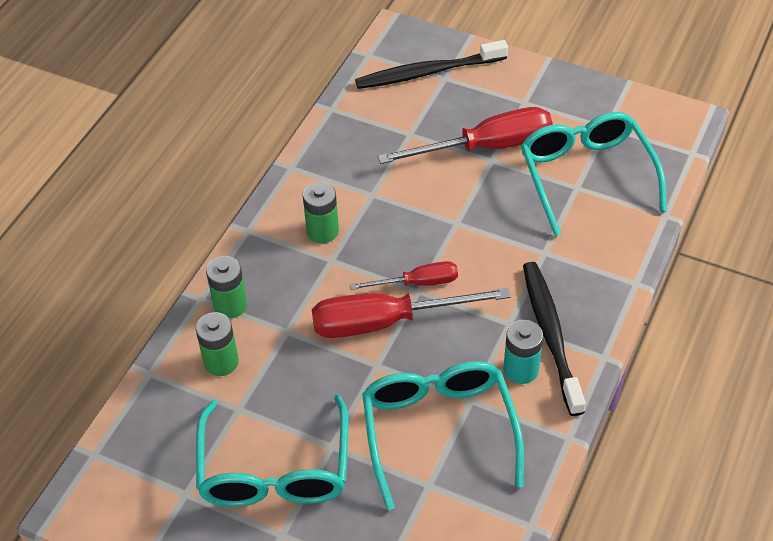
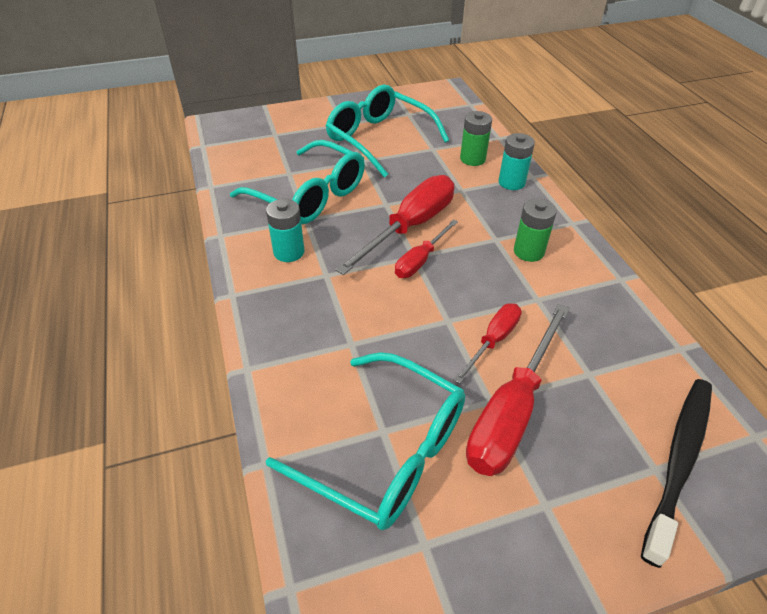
camera: 135 degrees right, 5 degrees down
(230, 305) = (511, 182): green battery -> turquoise battery
(443, 189) = (493, 341): none -> red screwdriver
(551, 335) = (286, 284): black toothbrush -> none

